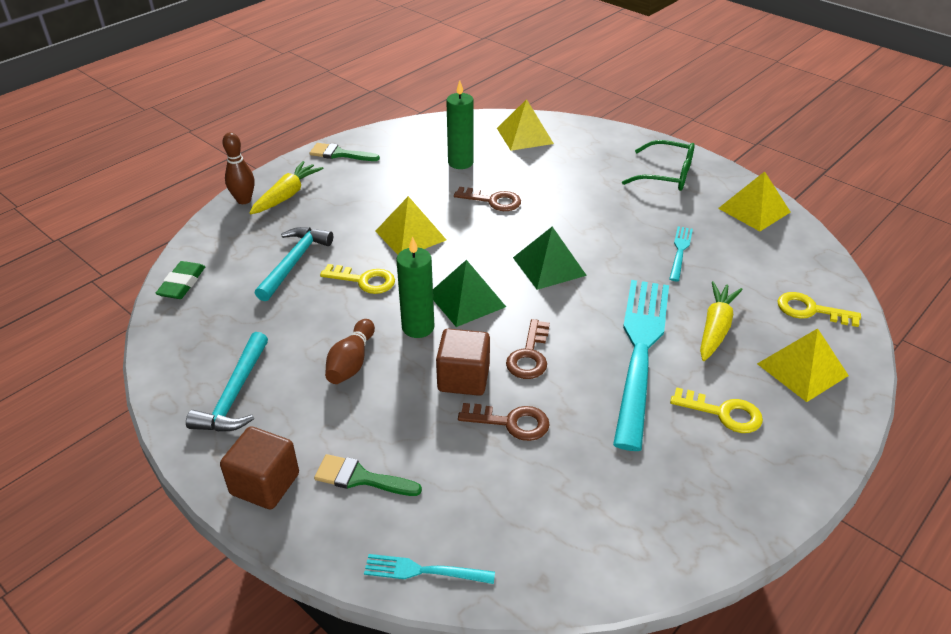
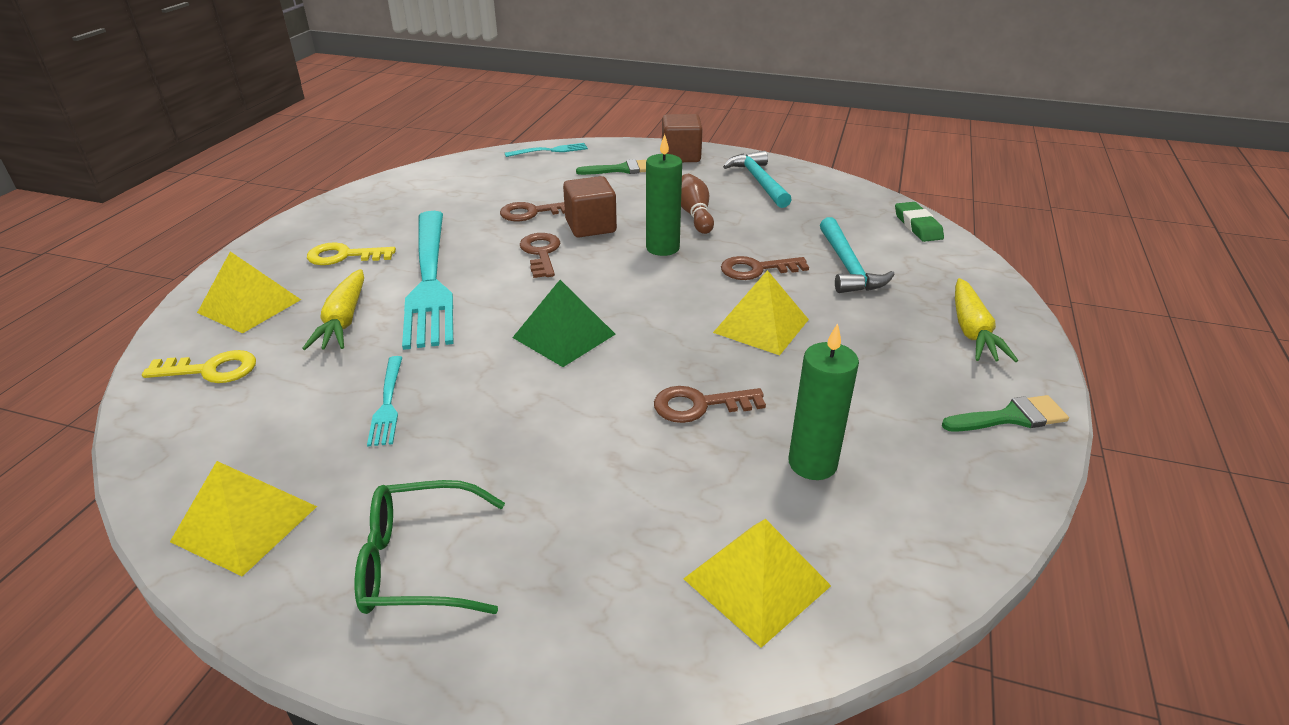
camera: 155 degrees right, 5 degrees down
(244, 200) = (1008, 311): brown bowling pin -> none
(364, 280) = (756, 269): yellow key -> brown key
(466, 300) = (635, 279): green pyramid -> none

